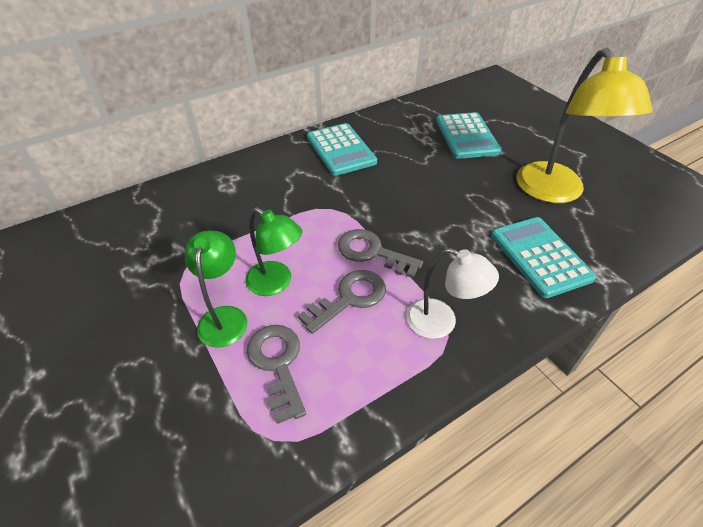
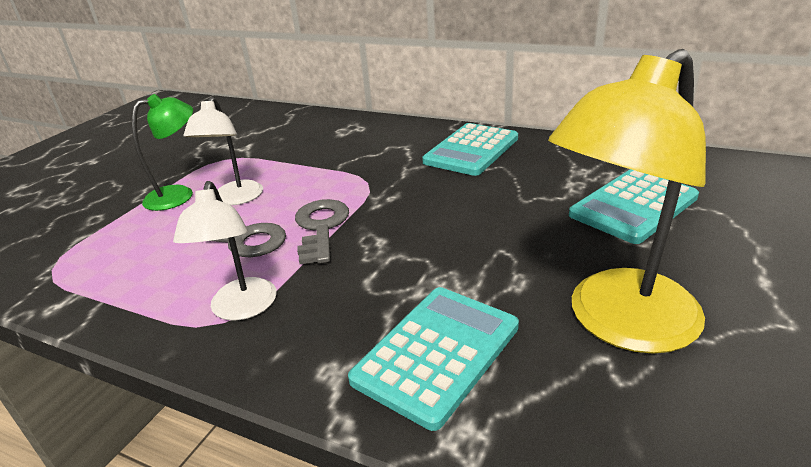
camera: 60 degrees right, 15 degrees down
(276, 283) = (235, 199): green lamp -> white lamp
(278, 364) = (136, 238): grey key -> none

